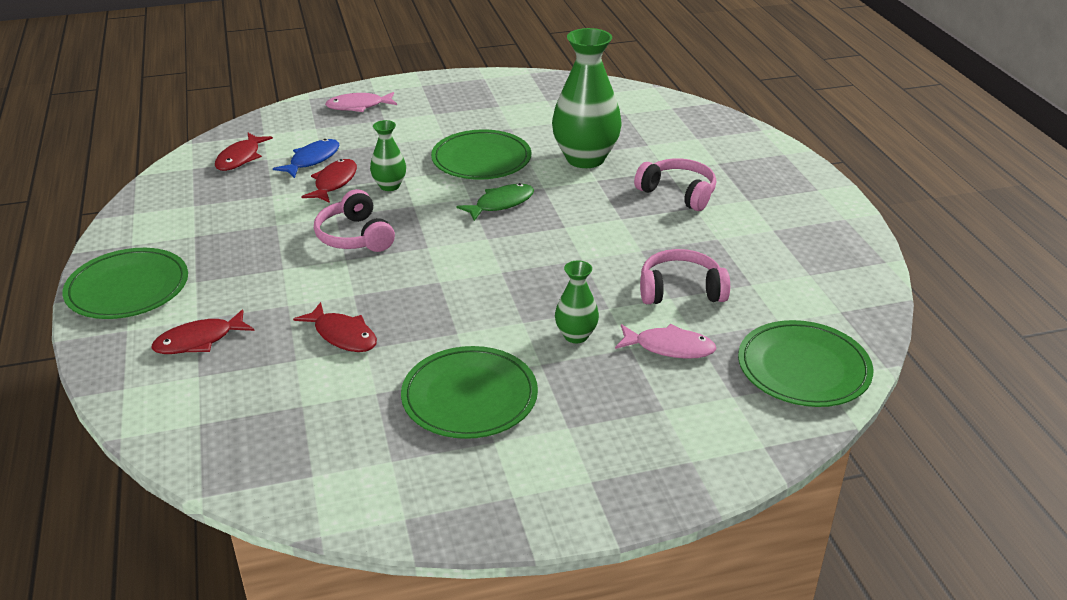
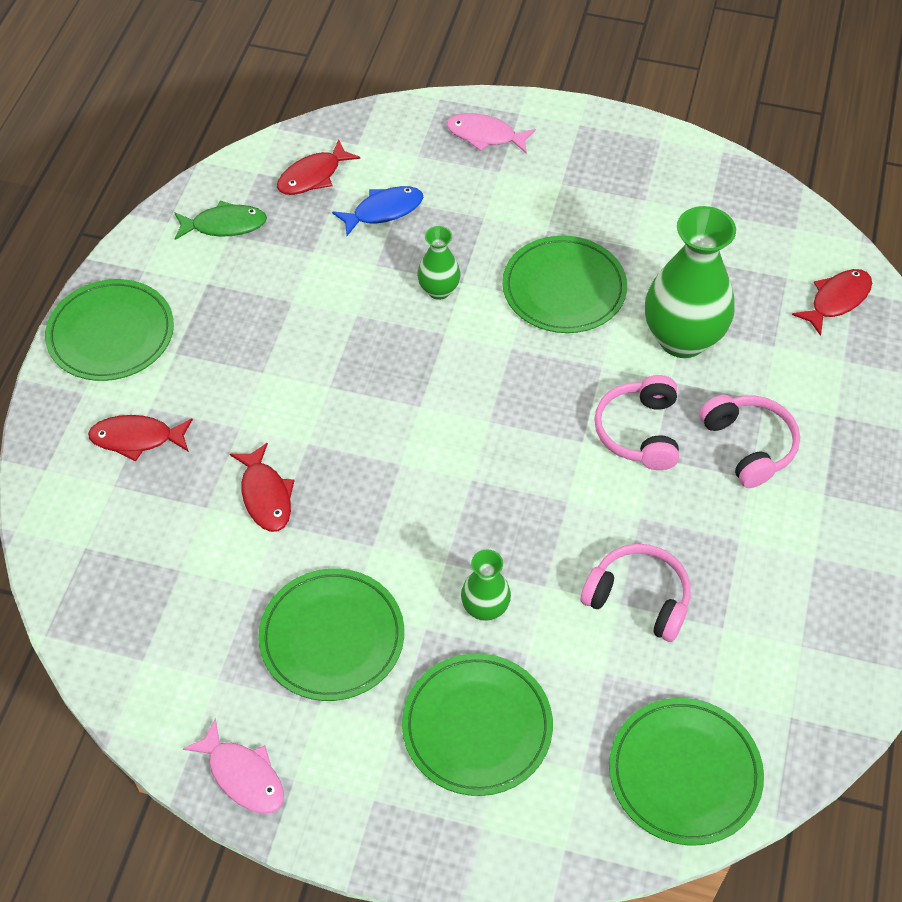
camera: 30 degrees right, 20 degrees up
(334, 182) = (385, 259): red fish -> red fish (837, 300)
(355, 236) = (357, 356): pink headphones -> pink headphones (639, 432)
(501, 204) = (538, 373): green fish -> green fish (224, 225)
(632, 403) = (477, 726): none -> green plate
(669, 347) = (567, 673): pink fish -> pink fish (243, 775)

